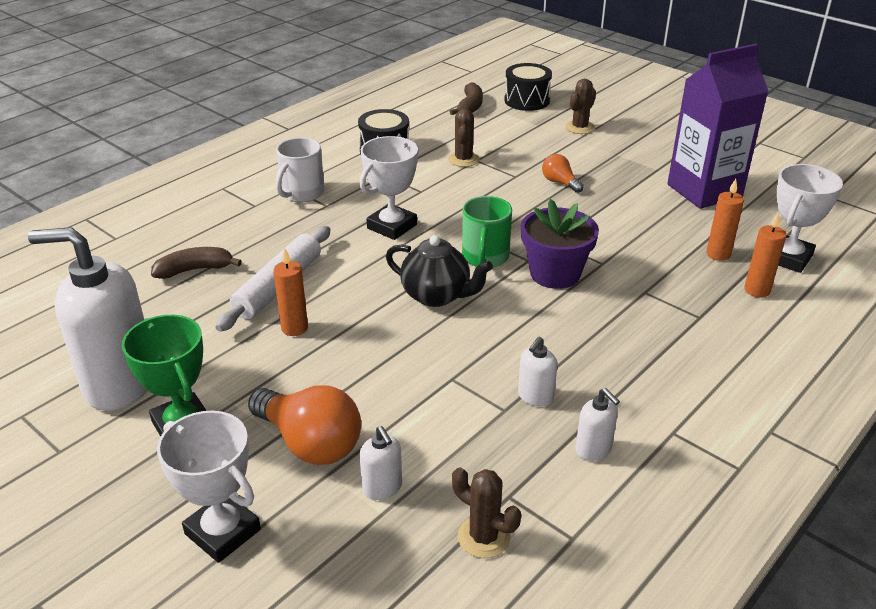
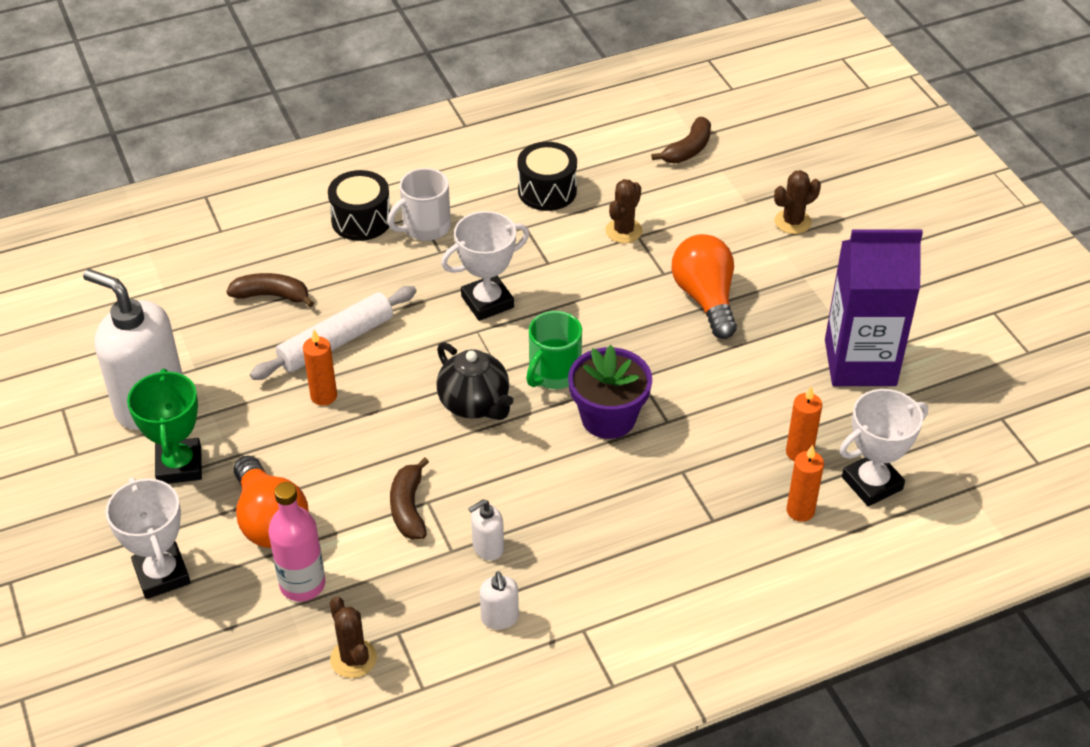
camera: 25 degrees right, 10 degrees up
(382, 488) = (302, 584): white soap dispenser -> pink bottle
(438, 389) = (408, 508): none -> brown banana
(527, 100) = (762, 159): black drum -> black drum (361, 220)
(560, 183) = (705, 298): orange light bulb -> orange light bulb, size x1.88

